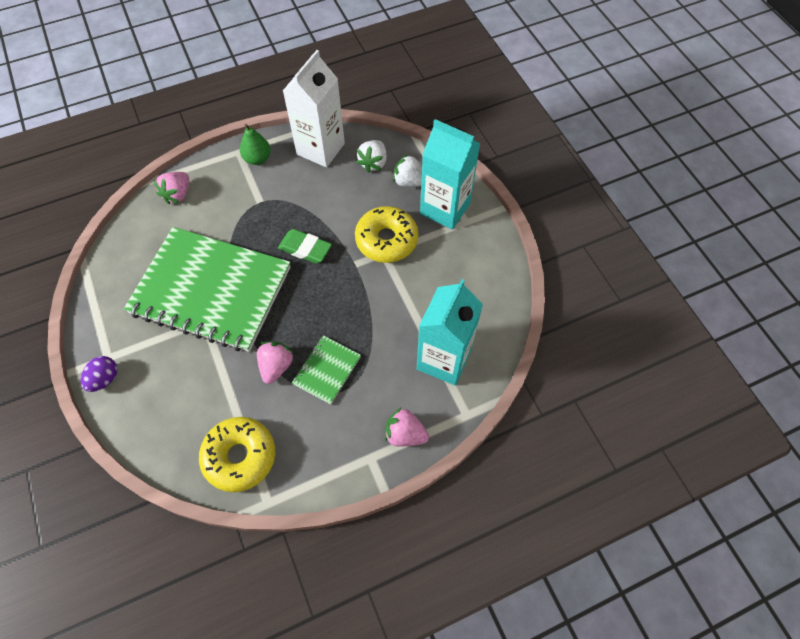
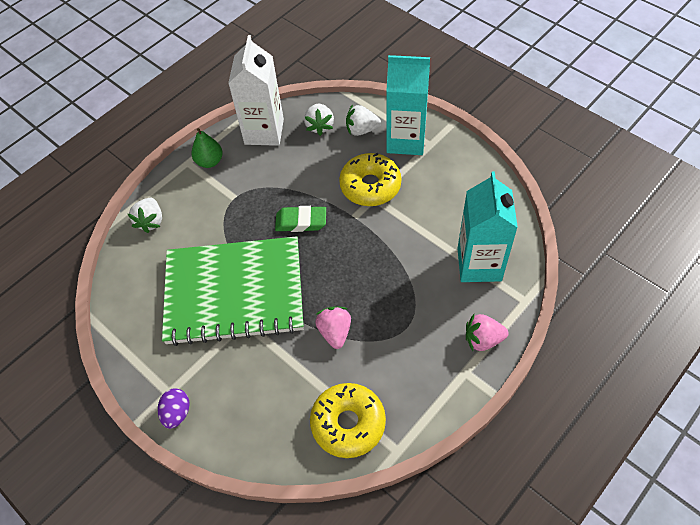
camera: 20 degrees left, 5 degrees down
(178, 194) = (150, 221): pink strawberry -> white strawberry
(327, 370) = (383, 316): green notebook -> none

